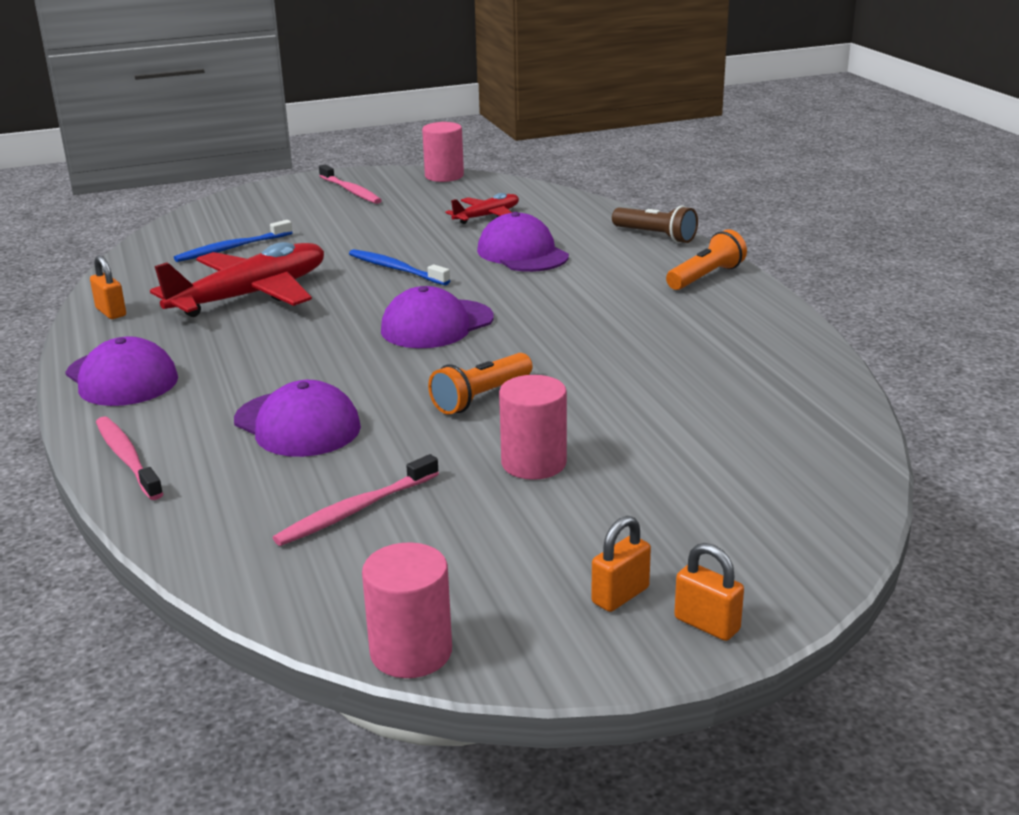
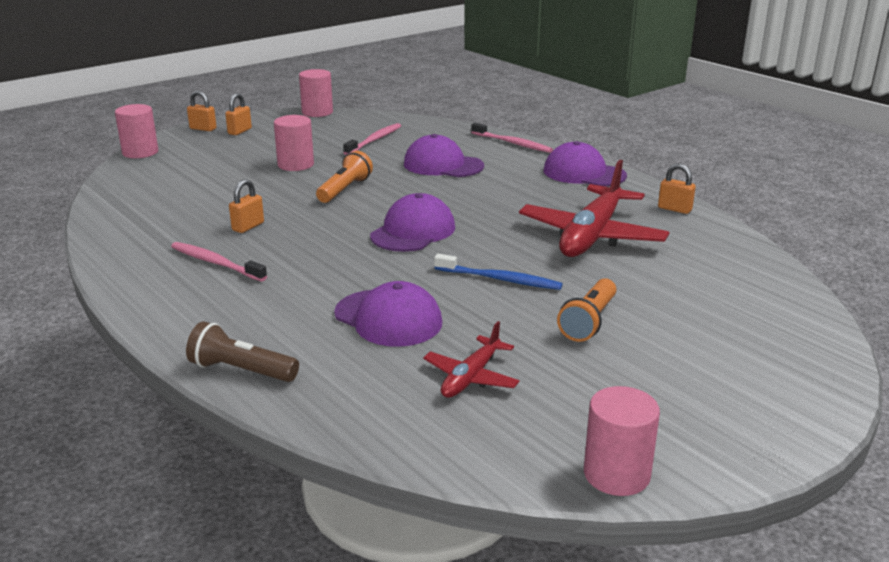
camera: 160 degrees right, 0 degrees up
(231, 248) = (692, 281): blue toothbrush -> none
(351, 191) = (706, 405): pink toothbrush -> pink toothbrush (215, 263)
(633, 356) = (248, 226): none -> orange padlock
(705, 277) = (184, 313): orange flashlight -> orange flashlight (589, 322)
(833, 550) = (140, 152): none -> pink cylinder

